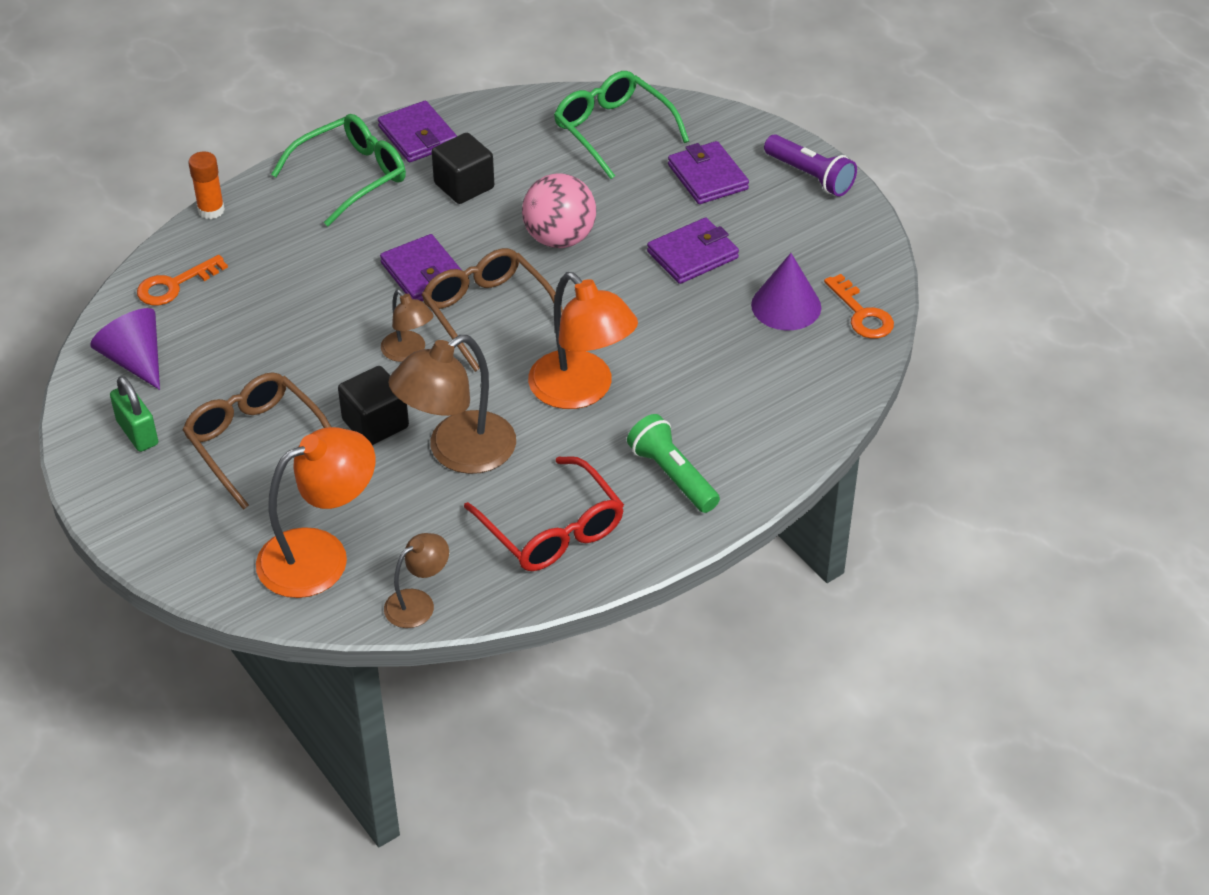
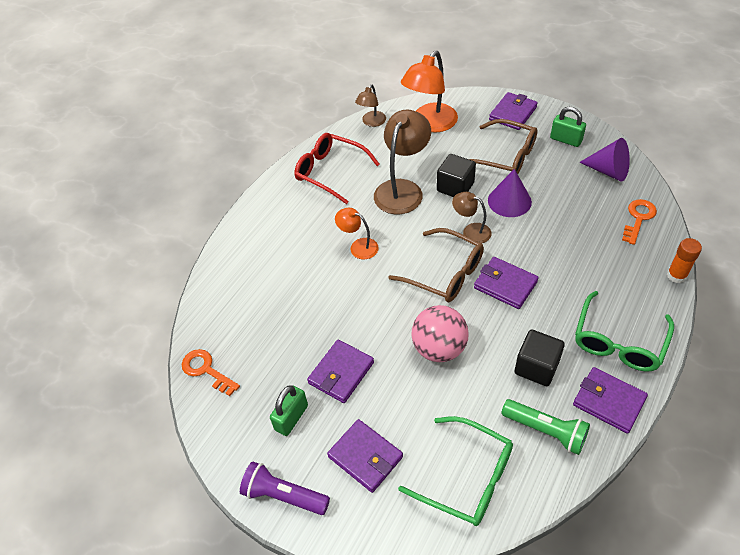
camera: 160 degrees right, 5 degrees up
(166, 516) = (513, 113): none -> purple wallet
(581, 391) = (358, 246): orange lamp -> orange lamp, size x0.54
(672, 475) = (283, 219): green flashlight -> green flashlight (546, 431)
(773, 234) = (291, 418): none -> green padlock
(786, 306) = (260, 356): purple cone -> purple cone (509, 201)

